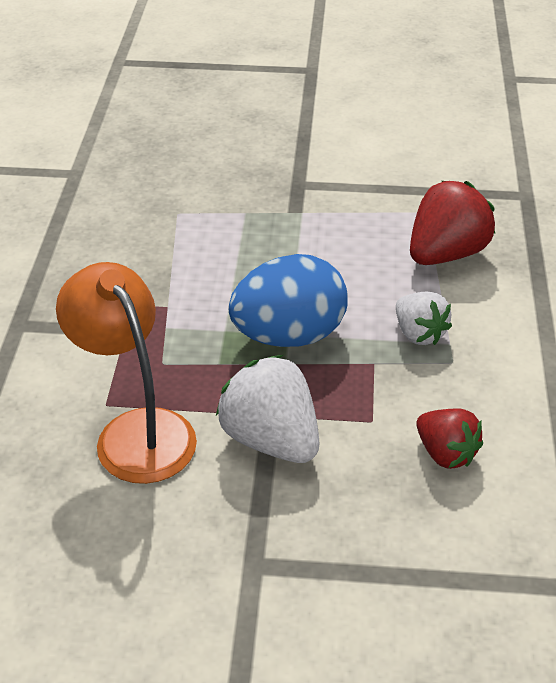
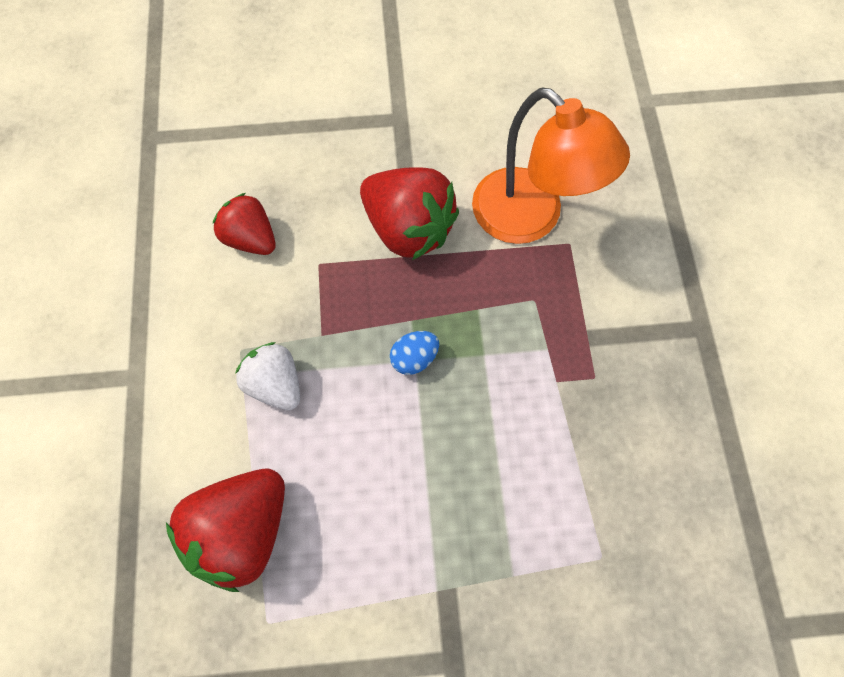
camera: 170 degrees right, 25 degrees up
(271, 439) = (408, 229): white strawberry -> red strawberry
(289, 335) = (414, 359): blue egg -> blue egg, size x0.40

